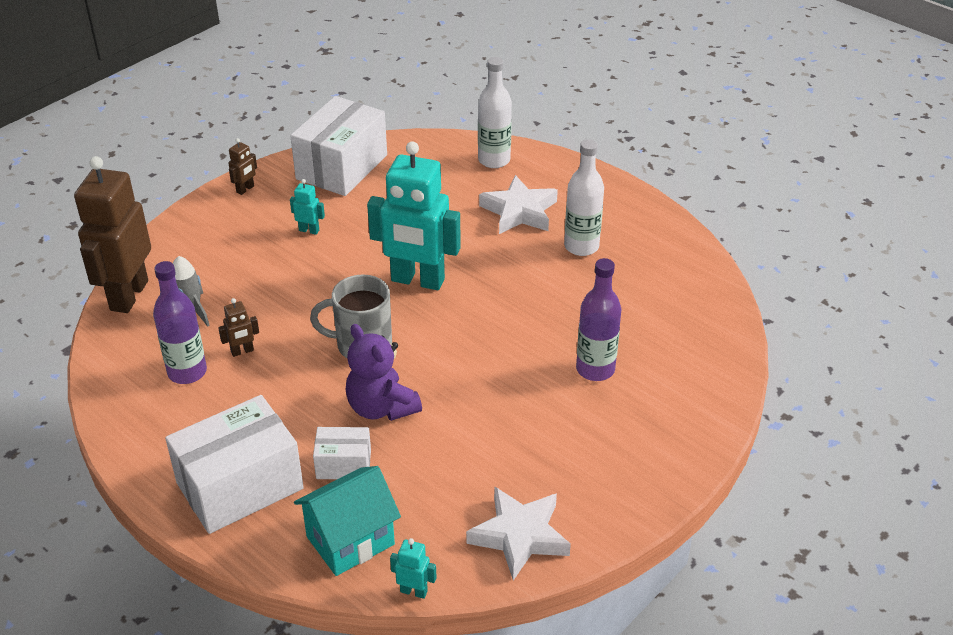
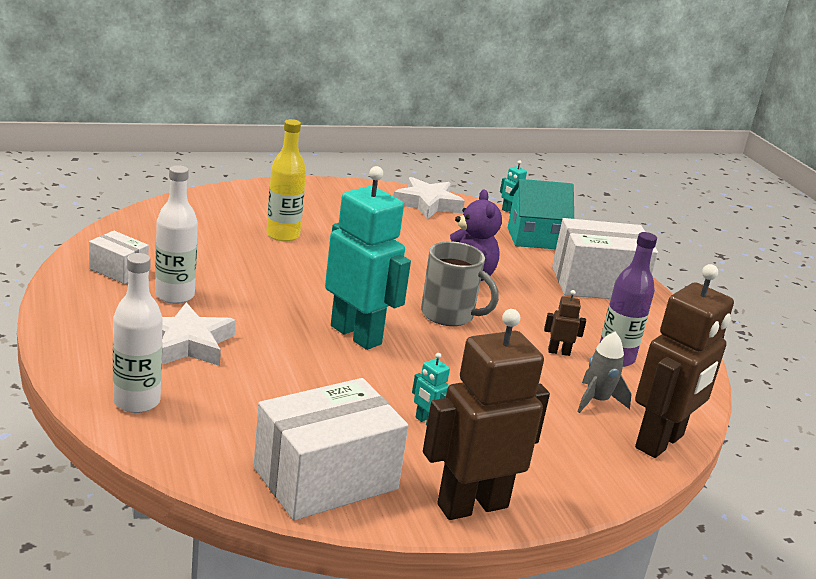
camera: 155 degrees left, 15 degrees down
(245, 189) = (472, 505): brown robot -> brown robot, size x2.50
(343, 464) = (515, 266): white box -> white box (118, 270)
(595, 369) = (283, 235): purple bottle -> yellow bottle

